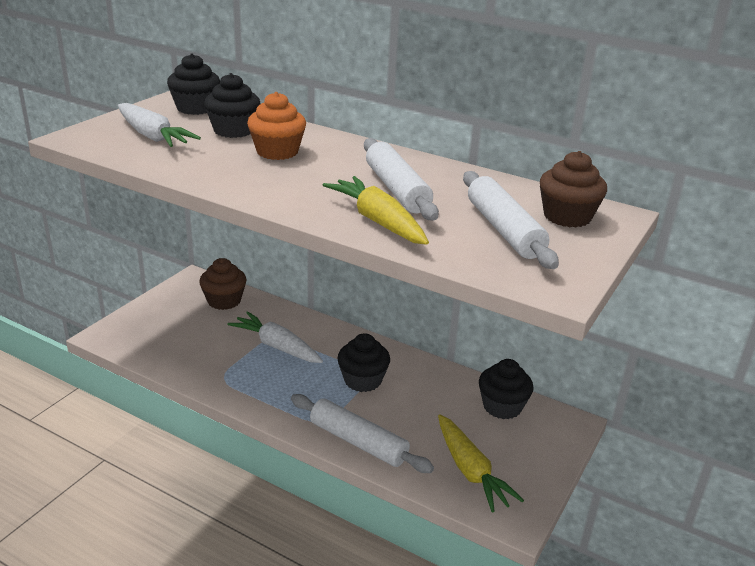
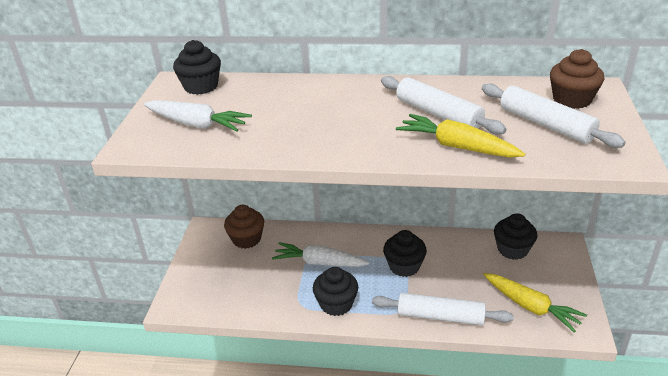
camera: 20 degrees left, 5 degrees up
(233, 130) = (257, 99): black cupcake -> black cupcake (336, 304)
(277, 152) = (314, 108): orange cupcake -> none

